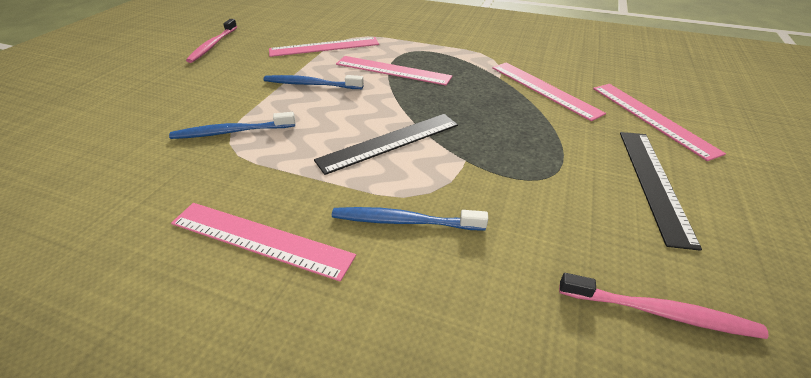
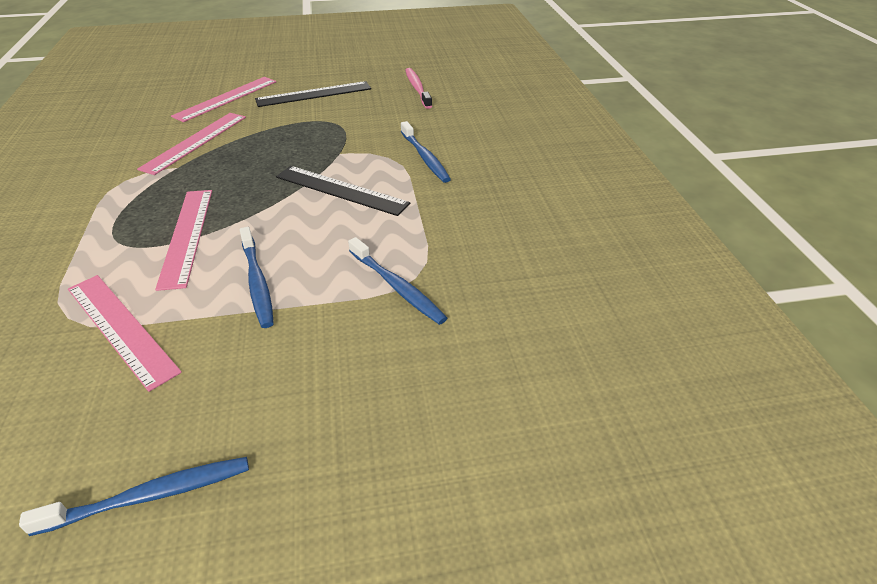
camera: 120 degrees left, 0 degrees up
(213, 45) = (150, 496): pink toothbrush -> blue toothbrush
(260, 239) = (494, 201): pink ruler -> none

